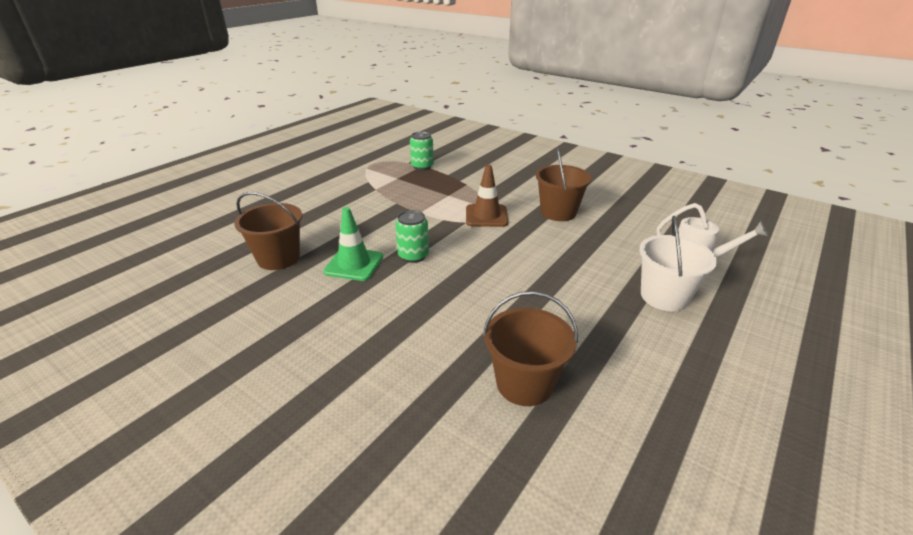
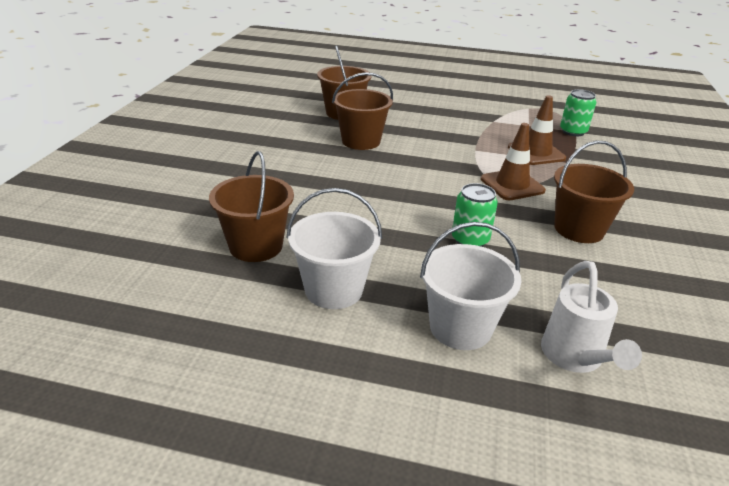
camera: 65 degrees right, 0 degrees up
(354, 264) = (361, 141): green traffic cone -> brown bucket
(413, 255) = (397, 162): green can -> green can (470, 240)
(444, 190) = (536, 153): none -> brown traffic cone
(609, 347) = (333, 290): none -> white bucket

